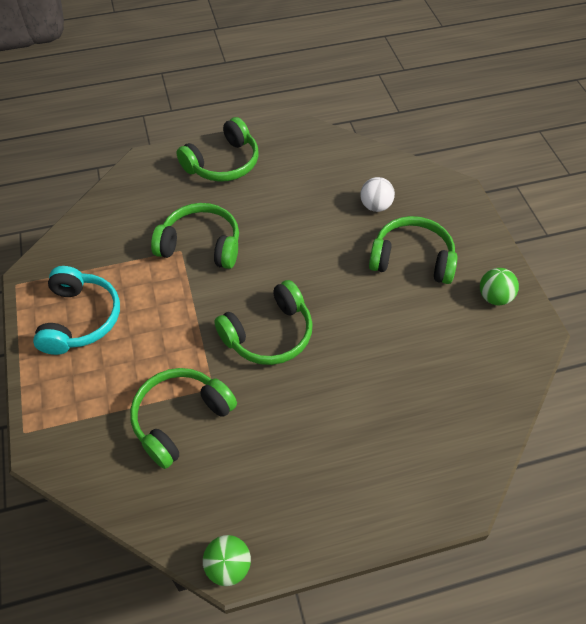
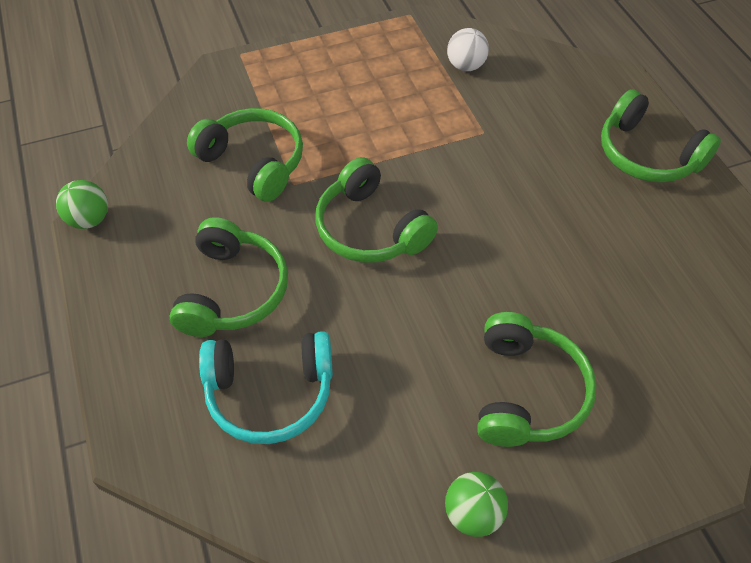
camera: 85 degrees right, 0 degrees up
(80, 319) = (373, 67): turquoise headphones -> turquoise headphones (270, 393)
(201, 245) = (497, 149): green headphones -> green headphones (233, 291)
(375, 206) = (623, 340): white ball -> white ball (465, 66)

